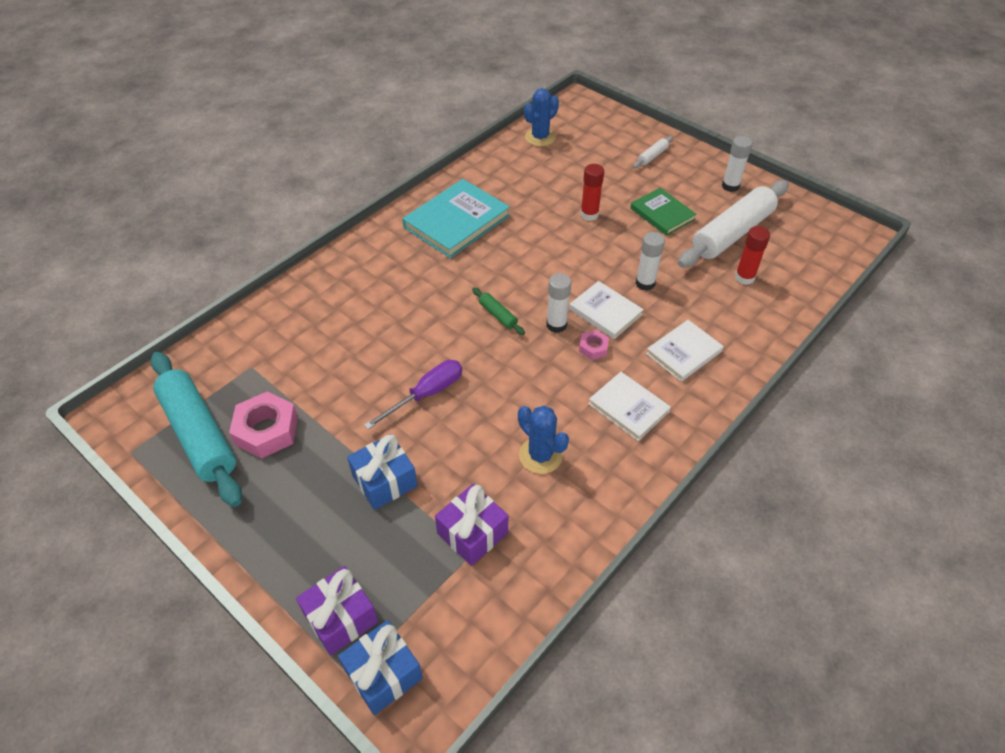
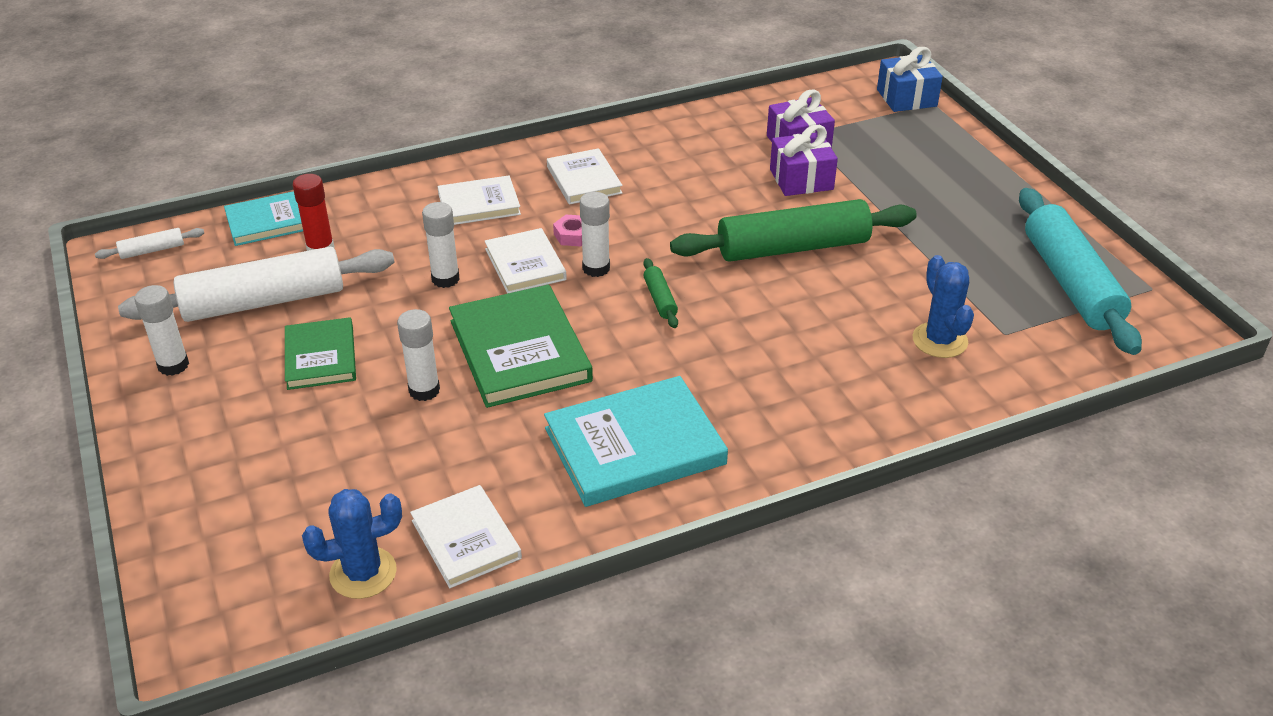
camera: 155 degrees left, 10 degrees down
(266, 430) = (989, 265): pink nut -> none
(341, 618) = (934, 129): purple gift -> purple gift (801, 179)
(384, 481) = (867, 194): blue gift -> none
(426, 394) = (792, 247): purple screwdriver -> green rolling pin
(507, 160) = (466, 539): none -> white book
(540, 455) = (701, 171): blue cactus -> blue cactus (939, 340)
(558, 252) = (520, 350): none -> green book
(589, 214) = (424, 390): red glue stick -> white glue stick
(652, 156) = (218, 458): white rolling pin -> white rolling pin (152, 250)
(803, 286) = (268, 221): none -> turquoise book

